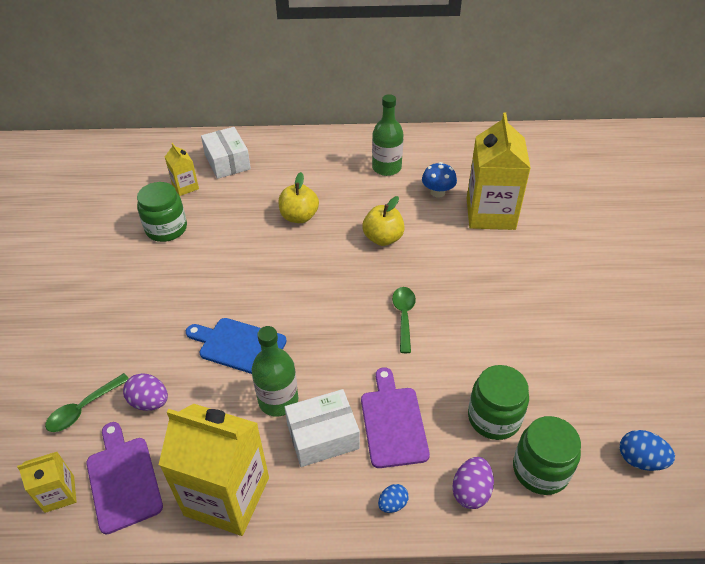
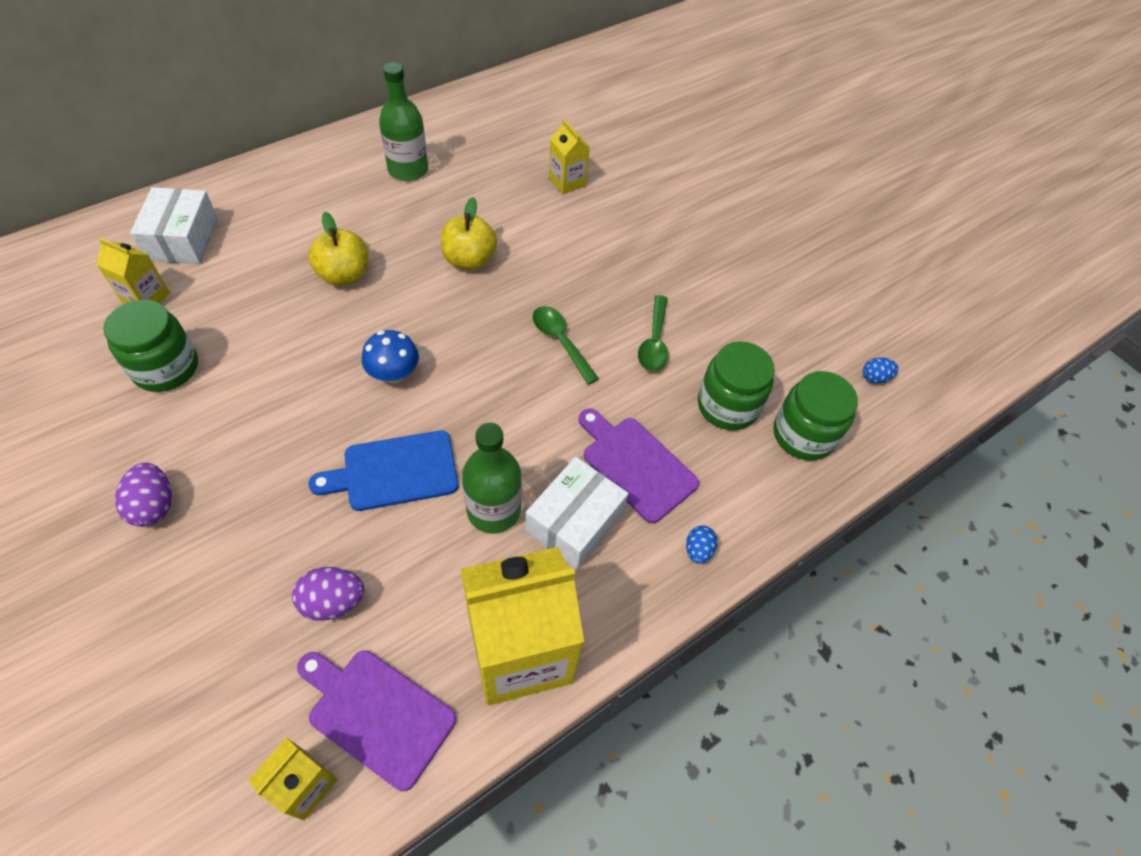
camera: 40 degrees left, 10 degrees up
(83, 409) = (246, 663): green spoon -> green spoon (654, 342)
(227, 162) = (183, 239): white box -> white box turned 60 degrees clockwise
(437, 192) = (491, 178): blue mushroom -> blue mushroom (394, 373)
(471, 491) = (759, 493): purple egg -> purple egg (154, 506)
(490, 214) = (567, 182): yellow carton -> yellow carton, size x0.48
(640, 460) = (874, 378): blue egg -> blue egg, size x0.63

